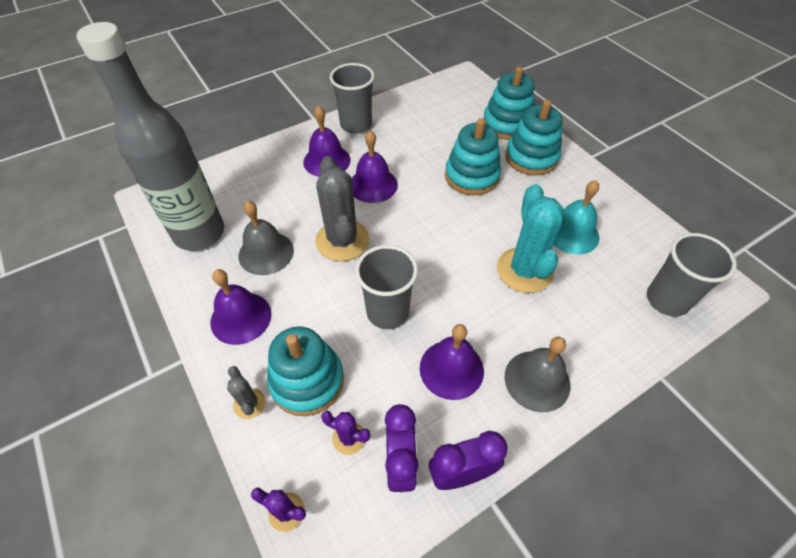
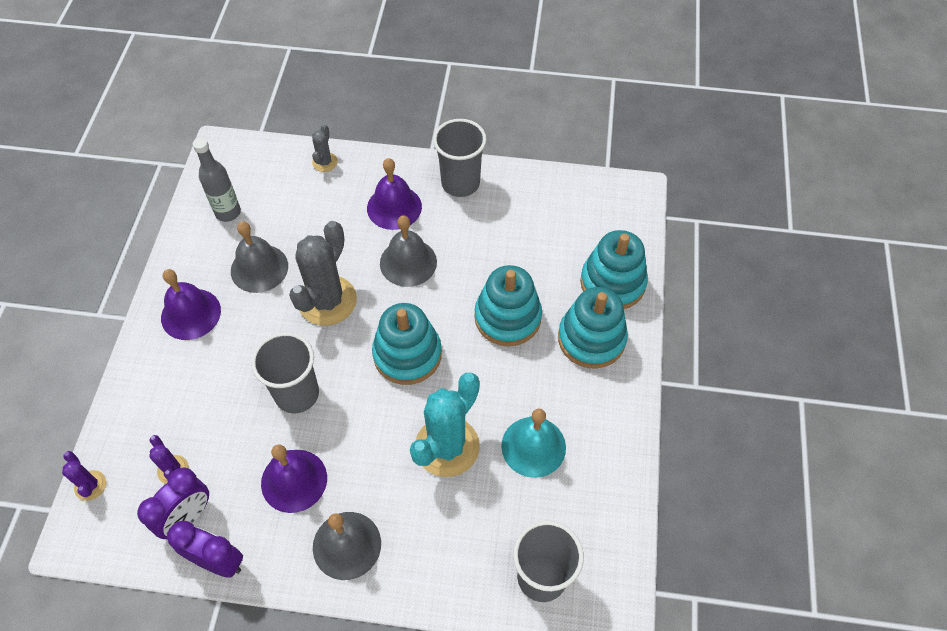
camera: 40 degrees right, 5 degrees up
(199, 233) = (228, 212): grey bottle -> grey bottle, size x0.49
(249, 403) = (136, 389): grey cactus -> grey cactus (325, 162)
(307, 381) = (187, 403): turquoise stacking toy -> turquoise stacking toy (407, 354)
(373, 185) = (408, 262): purple bell -> grey bell

